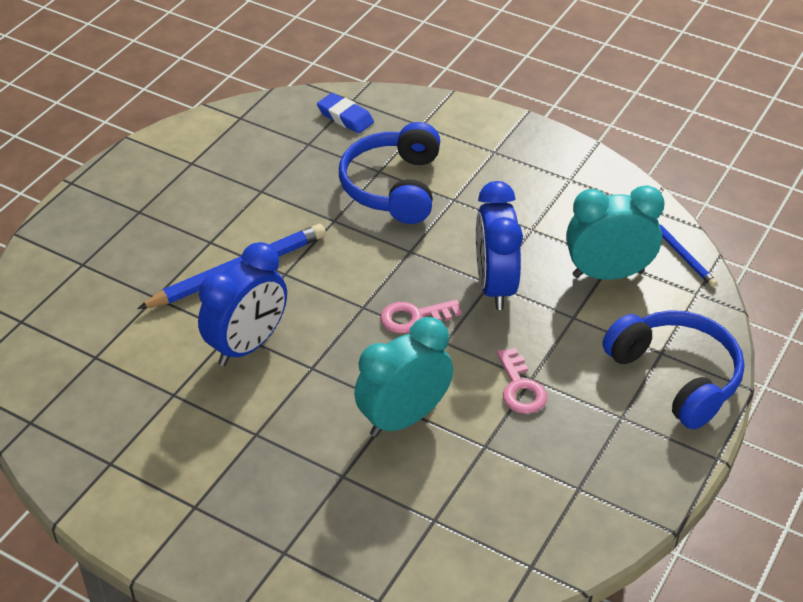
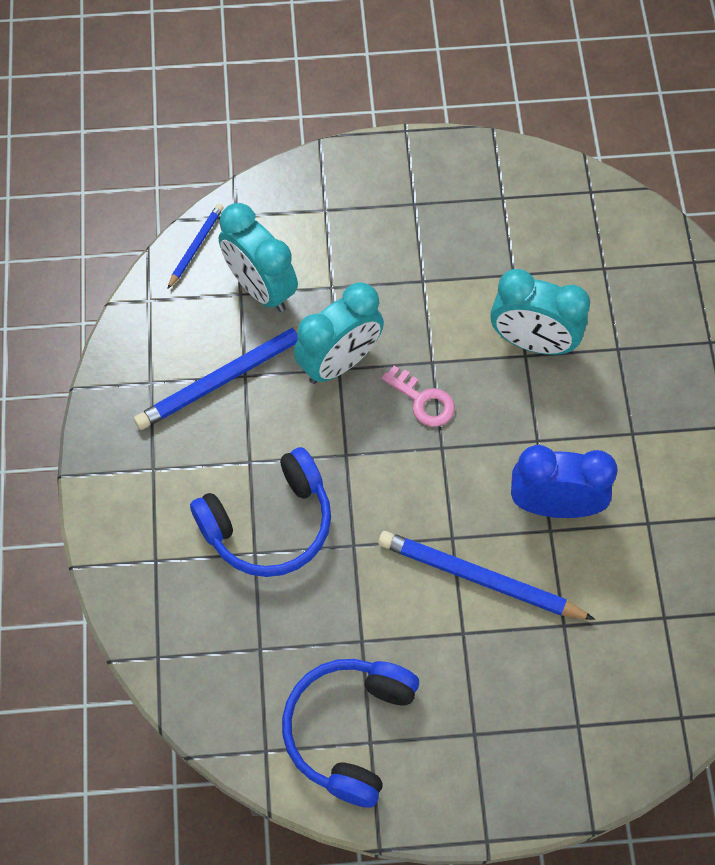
camera: 125 degrees left, 20 degrees up
(345, 117) = (192, 642): blue eraser -> none
(495, 286) = (339, 362): blue clock -> turquoise clock
(520, 388) = (438, 282): pink key -> none
(538, 218) = (226, 377): none -> blue pencil
(676, 376) = (344, 189): blue headphones -> blue headphones (349, 730)

